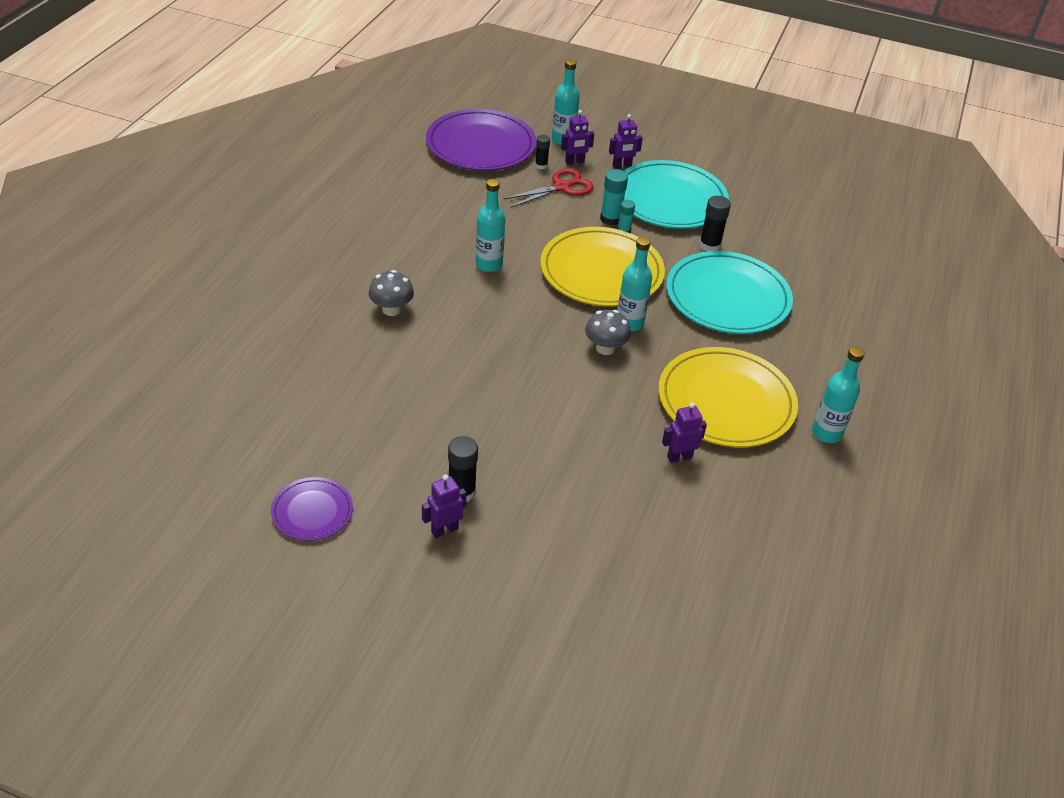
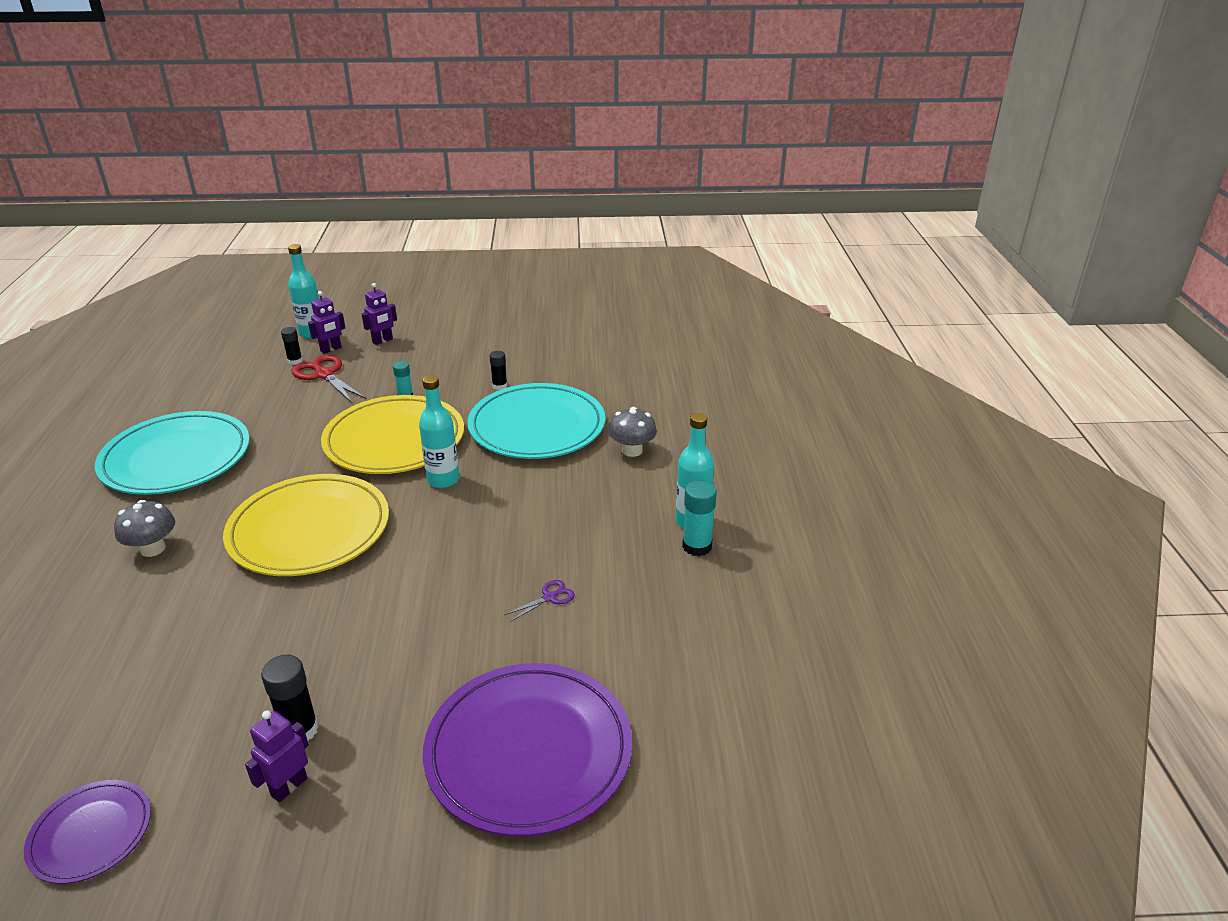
camera: 20 degrees left, 10 degrees down
(481, 145) = (221, 359): purple plate -> purple plate (529, 751)
(489, 265) = (263, 468): turquoise bottle -> none
(561, 187) = (324, 374): red scissors -> red scissors turned 75 degrees counterclockwise
(605, 348) = (425, 512): grey mushroom -> grey mushroom (632, 450)
(610, 219) = (387, 389): turquoise glue stick -> turquoise glue stick (697, 546)
(670, 199) = (443, 357): turquoise plate -> turquoise plate (176, 458)
(679, 457) = (550, 597): purple robot -> purple scissors
(709, 245) = (499, 386): black glue stick -> black glue stick, size x0.64
(726, 402) = (577, 524): yellow plate -> yellow plate (309, 530)

